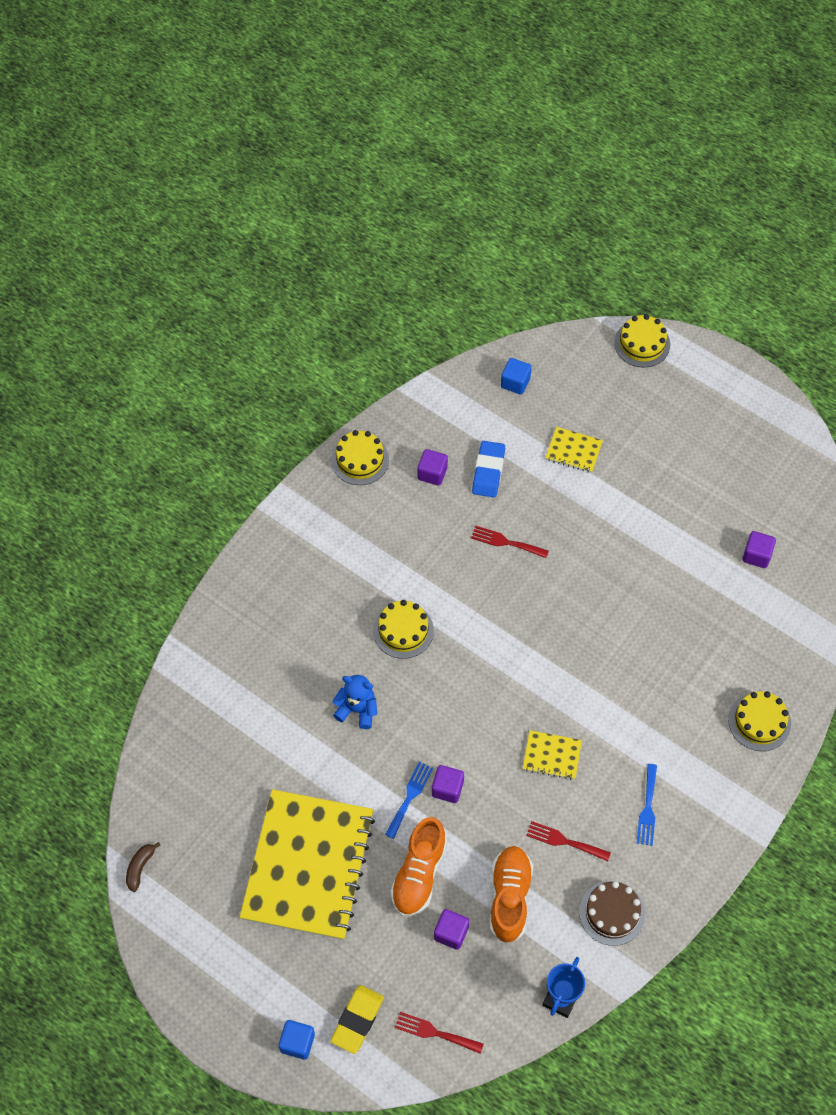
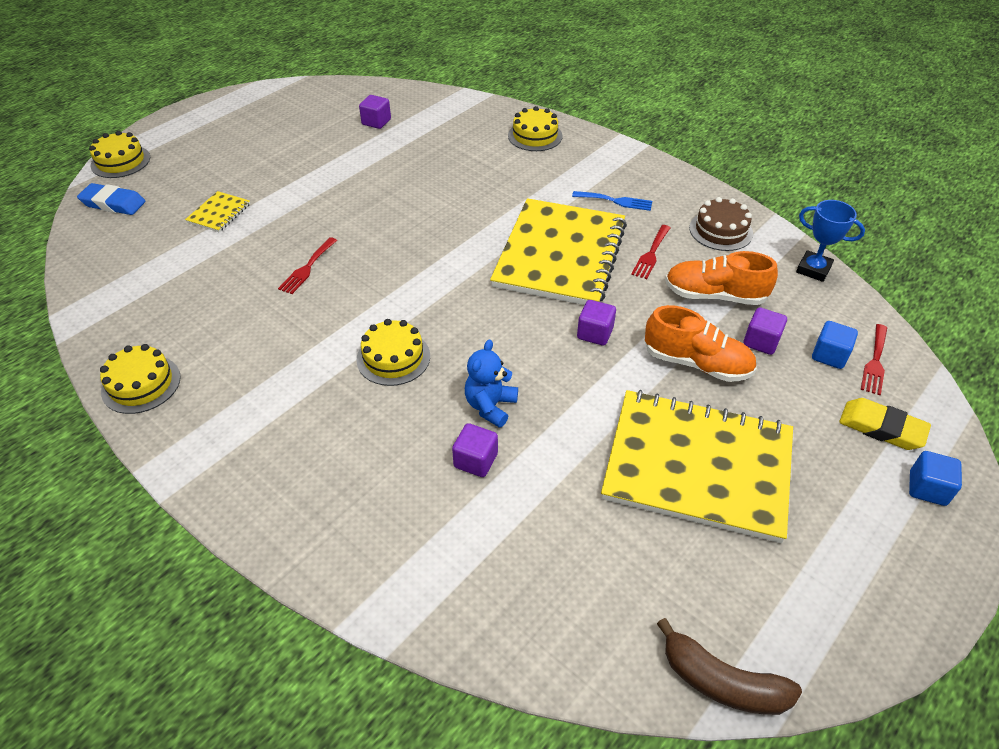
camera: 85 degrees left, 15 degrees down
(140, 867) = (721, 682): brown banana -> brown banana, size x1.70
(410, 797) = (604, 365): blue fork -> none
(432, 473) = (194, 319): purple cube -> purple cube (475, 460)
(488, 471) = (213, 274): blue eraser -> blue eraser (113, 203)
(515, 382) = (111, 246): blue cube -> blue cube (829, 355)
(552, 756) = (560, 255): yellow notebook -> yellow notebook, size x2.46

